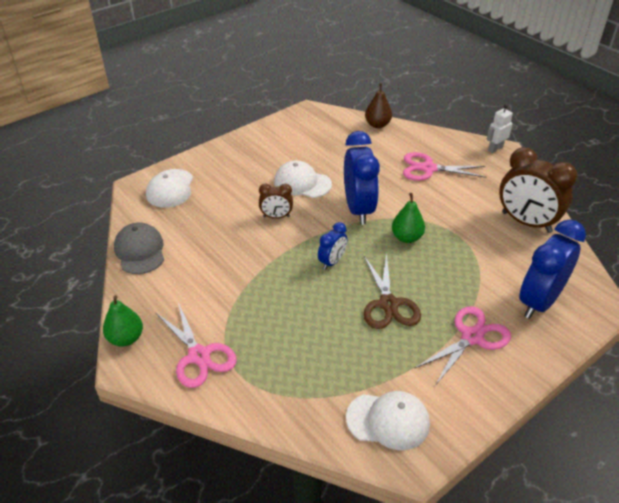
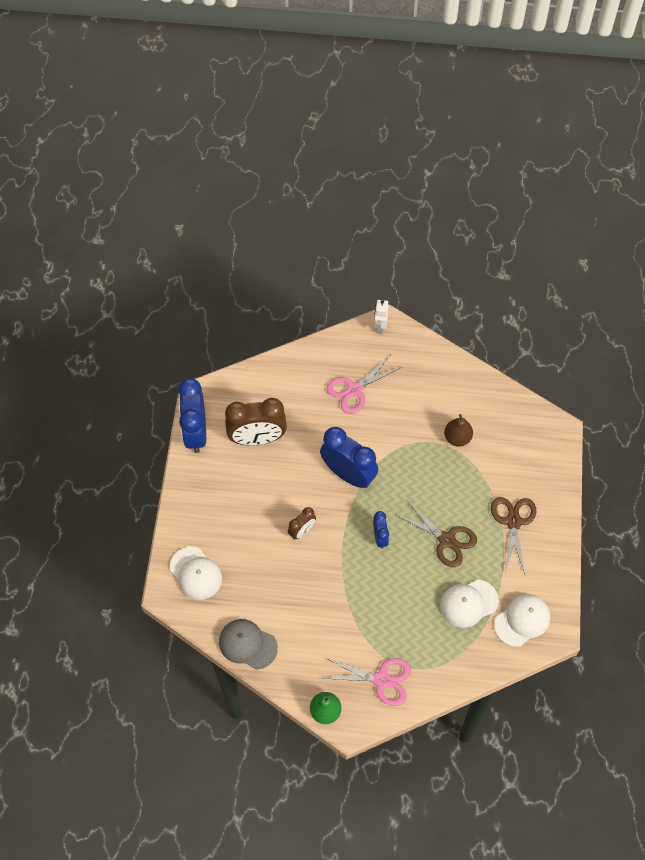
camera: 45 degrees left, 20 degrees up
(302, 183) = (283, 482): white cap -> white cap (468, 603)
(377, 125) = (271, 369): brown pear -> brown pear (457, 438)
(406, 237) = (404, 473): green pear -> none
(472, 337) = (513, 521): pink scissors -> brown scissors
(526, 222) = (463, 391): brown clock -> brown clock (257, 438)
(539, 302) = (525, 459): blue clock -> blue clock (196, 432)

